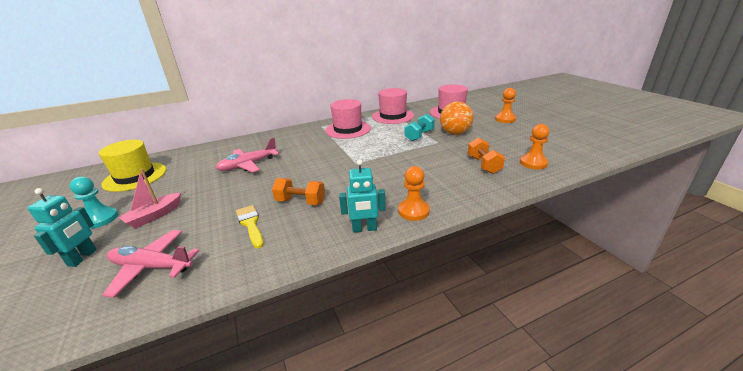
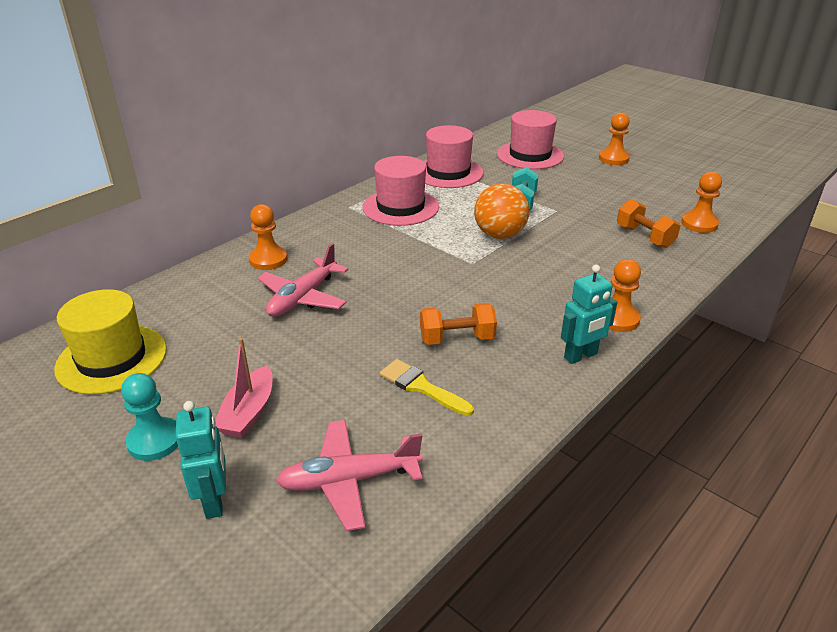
camera: 25 degrees left, 5 degrees up
(254, 145) = (268, 260): none -> orange pawn
(455, 133) = (566, 192): orange ball -> orange ball (499, 235)

